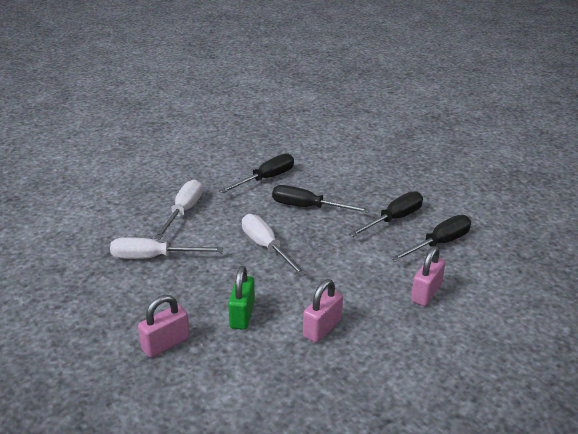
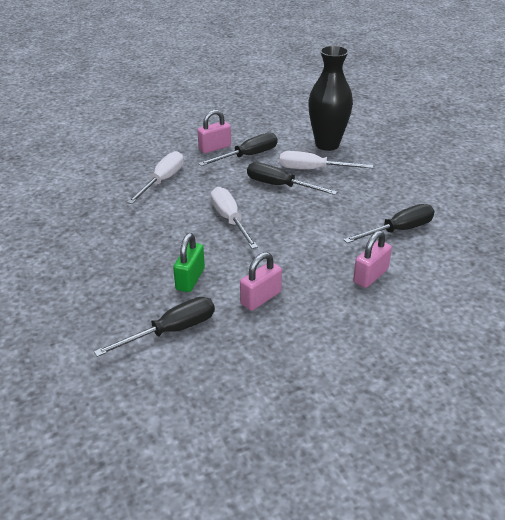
camera: 10 degrees right, 5 degrees up
(153, 257) = (124, 220): white screwdriver -> white screwdriver (313, 169)
(166, 344) = (115, 298): pink padlock -> pink padlock (215, 148)
(343, 161) = (327, 144): none -> black vase
(394, 219) = (360, 203): black screwdriver -> black screwdriver (172, 331)

